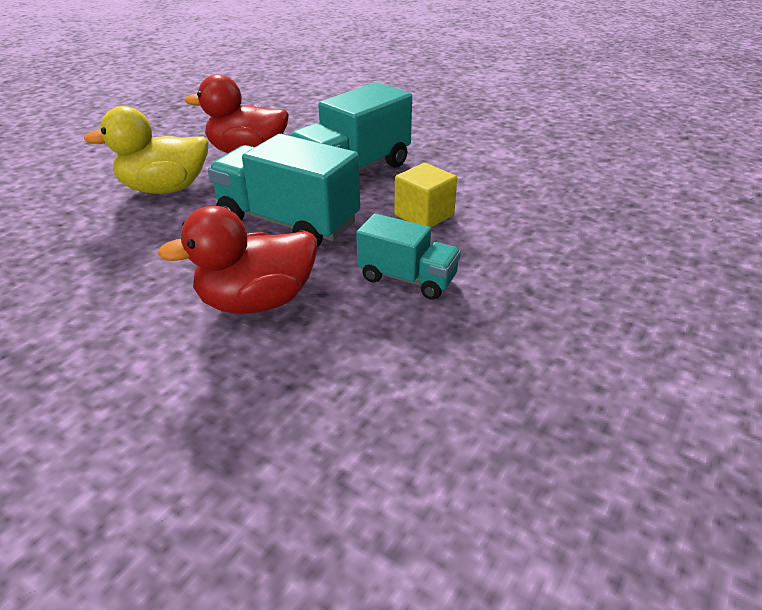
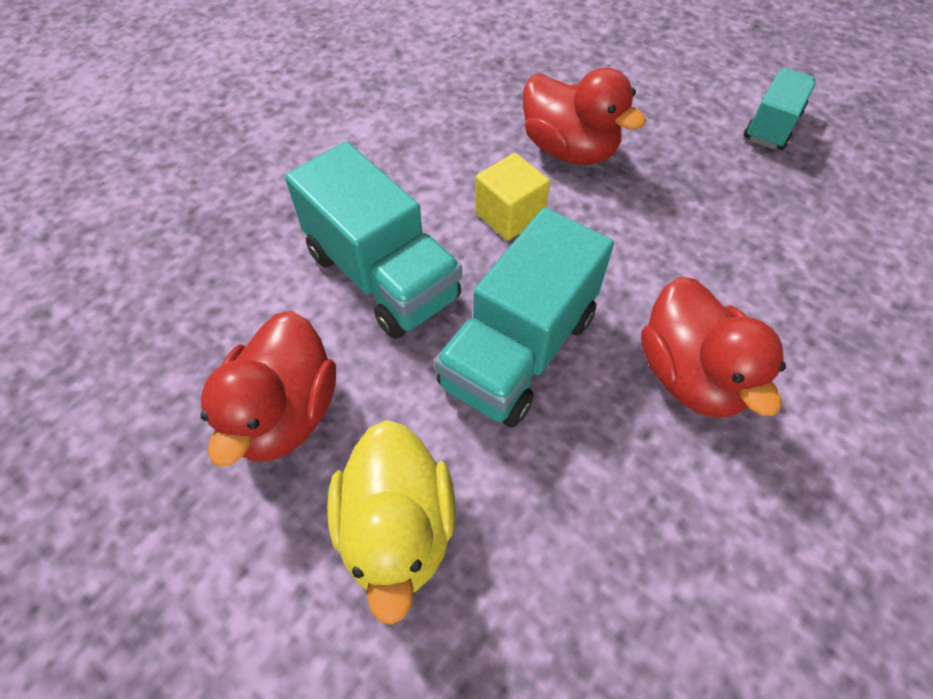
camera: 85 degrees left, 20 degrees up
(407, 278) = (637, 242): turquoise truck -> turquoise truck (771, 126)
(520, 242) = (569, 150): none -> red duck

